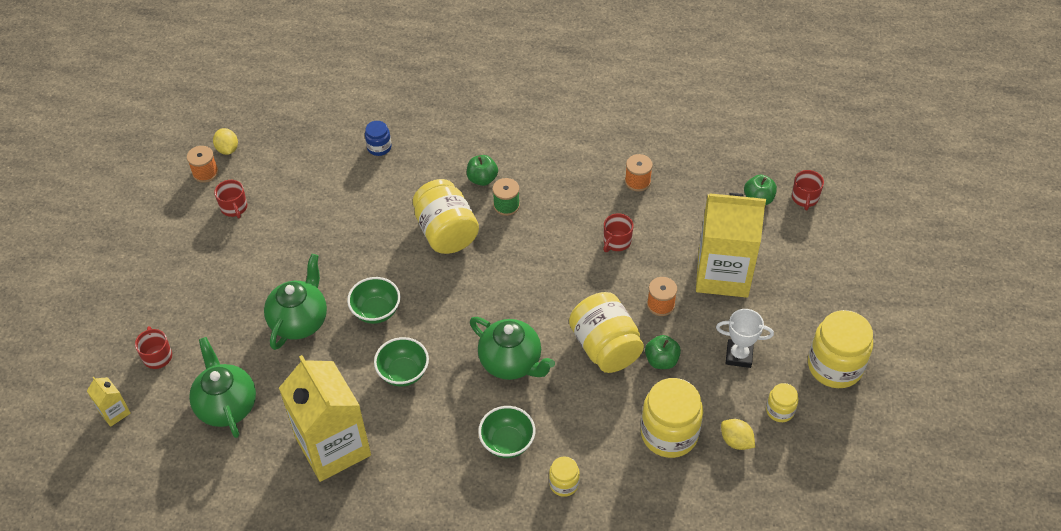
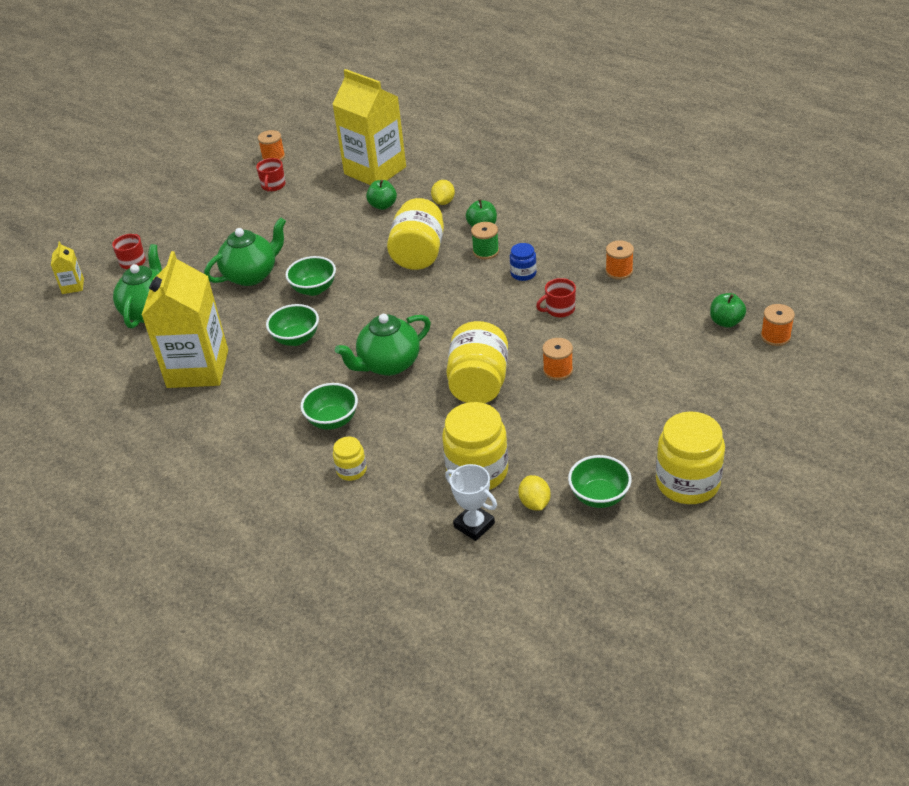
camera: 35 degrees right, 10 degrees down
(227, 149) = (303, 147): yellow lemon -> yellow lemon (443, 202)
(379, 147) = (418, 179): blue jar -> blue jar (523, 273)
(511, 362) = (388, 364): green teapot -> green teapot turned 75 degrees clockwise
(661, 360) = (520, 413): green apple -> green apple (383, 205)
(723, 274) = (638, 368): yellow carton -> yellow carton (375, 170)
(739, 355) = (597, 437): white trophy -> white trophy (474, 525)
(780, 410) = (599, 496): yellow jar -> green bowl
(805, 198) = (775, 336): red mug -> orange spool

